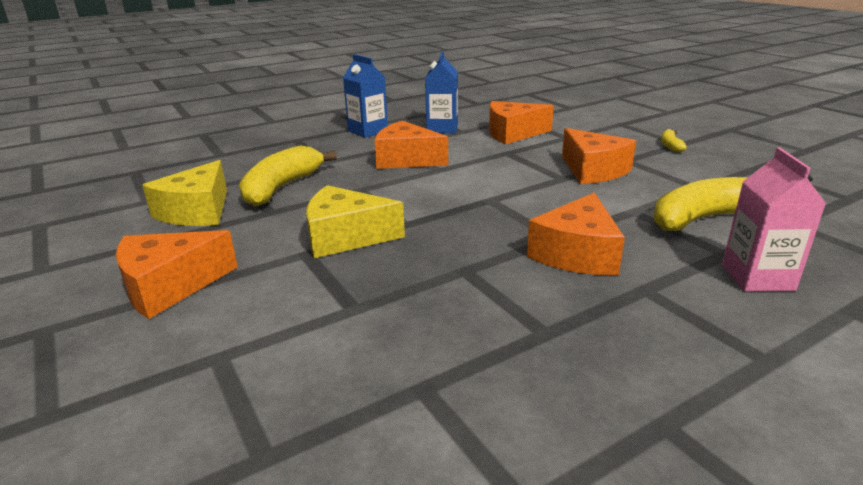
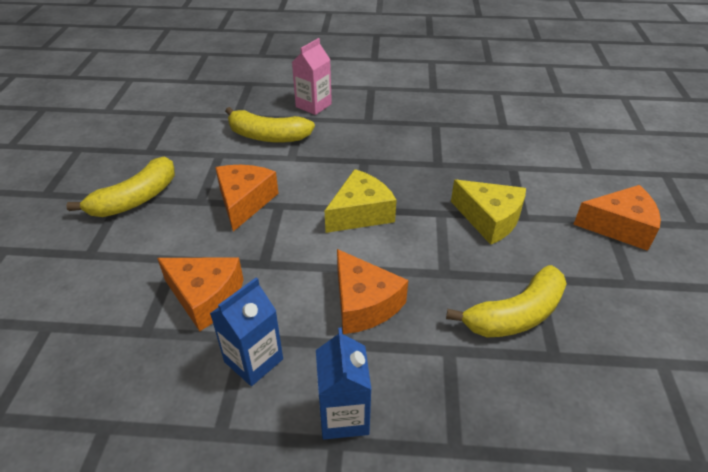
camera: 145 degrees left, 15 degrees up
(197, 211) = (605, 312): yellow cheese -> yellow cheese (360, 213)
(577, 253) = (368, 147): orange cheese -> none
(670, 146) = (136, 199): yellow banana -> yellow banana, size x2.17

